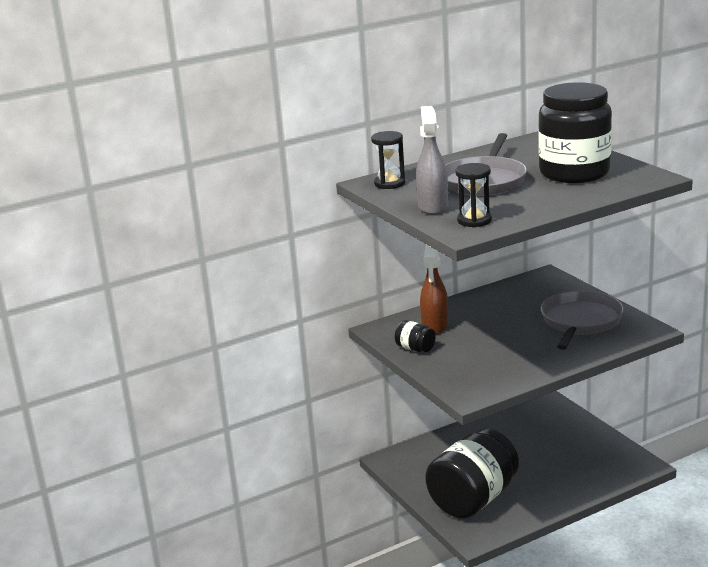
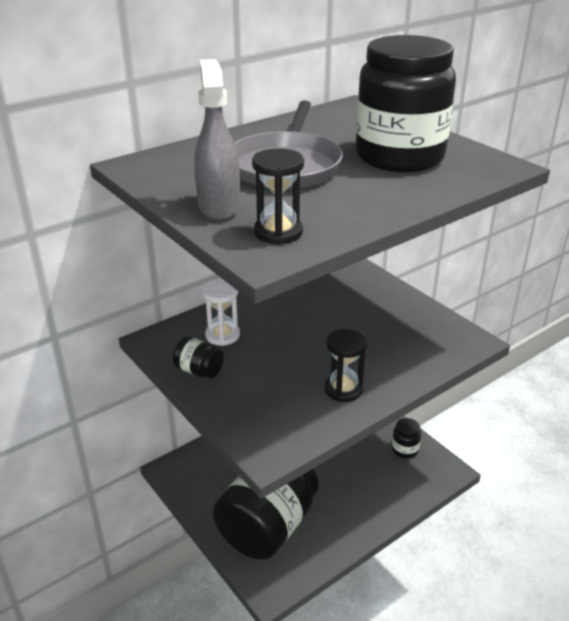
camera: 10 degrees left, 10 degrees up
(389, 184) = (161, 167): black hourglass -> black hourglass (343, 389)
(435, 326) = (222, 335): brown spray bottle -> white hourglass
(580, 322) = (391, 328): grey pan -> none
(606, 450) = (404, 449): none -> black jar

